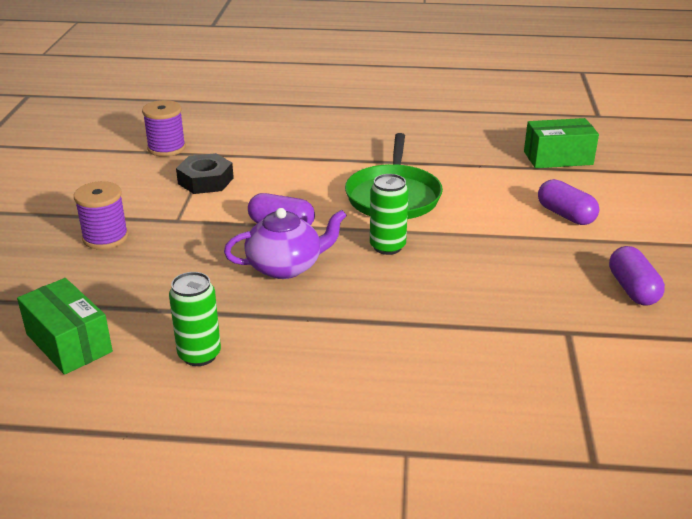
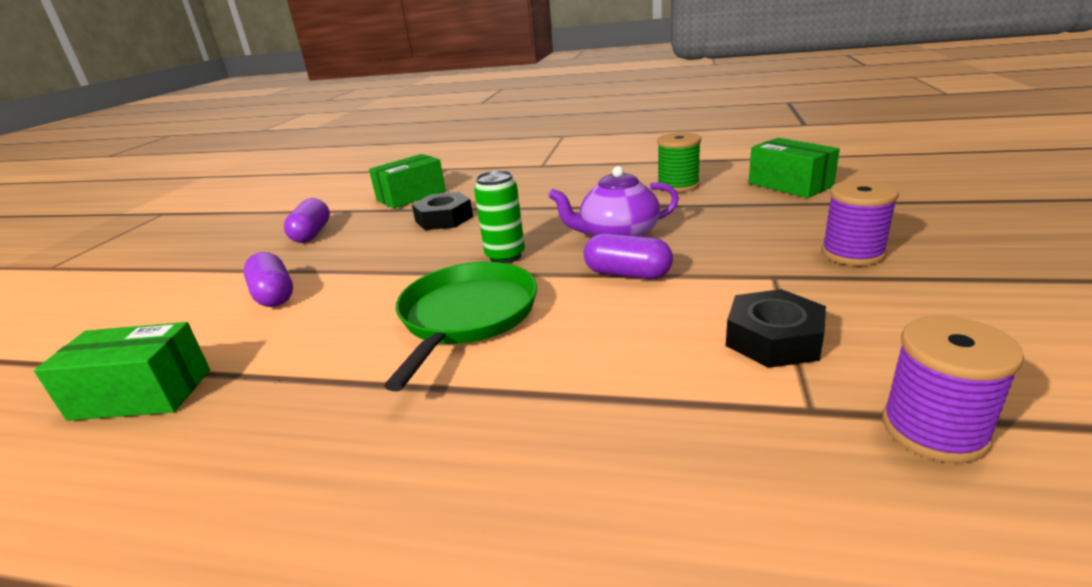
camera: 170 degrees left, 5 degrees down
(199, 355) = (678, 186): green can -> green spool
(486, 306) = (444, 219): none -> black nut
(577, 365) = (411, 196): none -> green box

